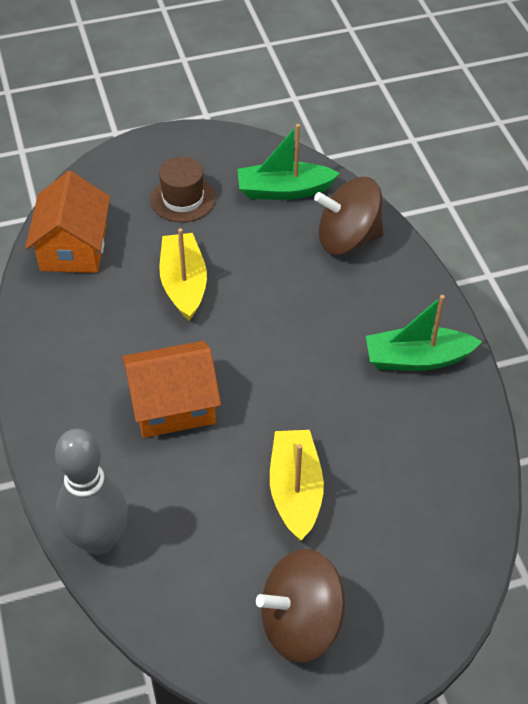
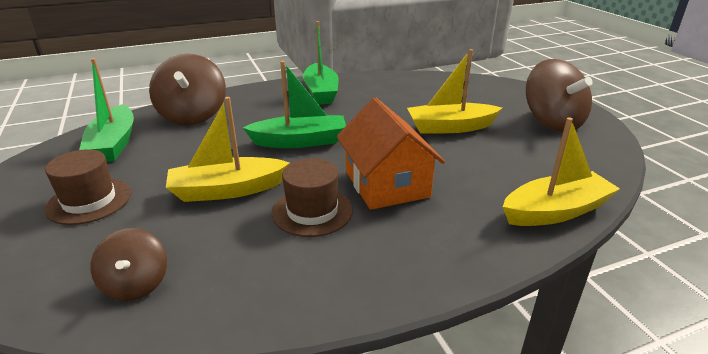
camera: 95 degrees left, 20 degrees down
(73, 248) = (136, 284): orange house -> brown spinning top
(98, 540) = (555, 211): grey bowling pin -> yellow boat
(138, 344) = (312, 211): none -> brown hat
(273, 336) = (300, 141): none -> green boat

